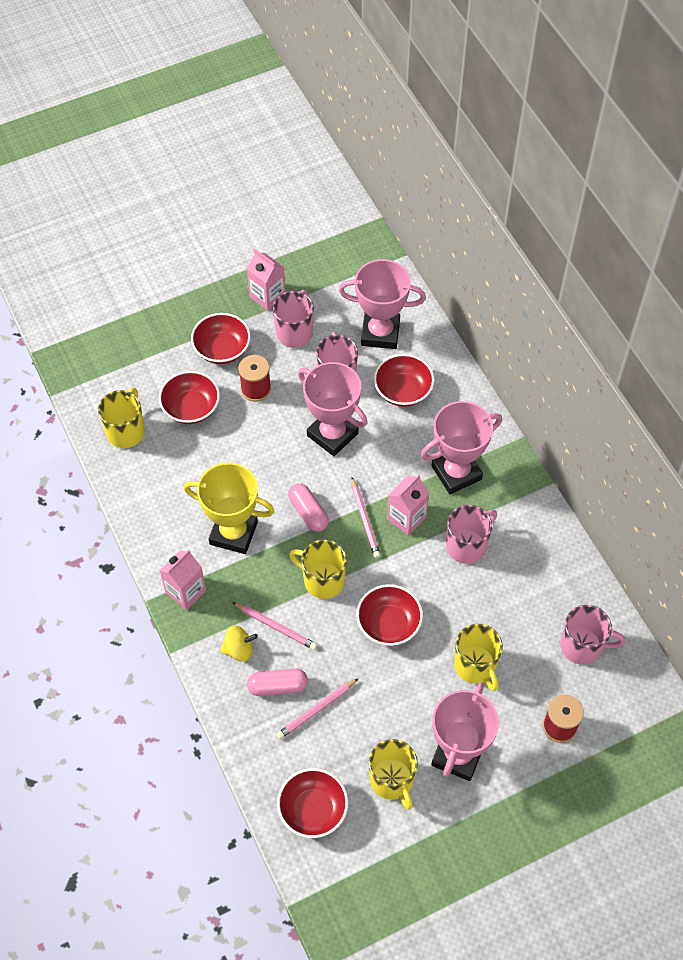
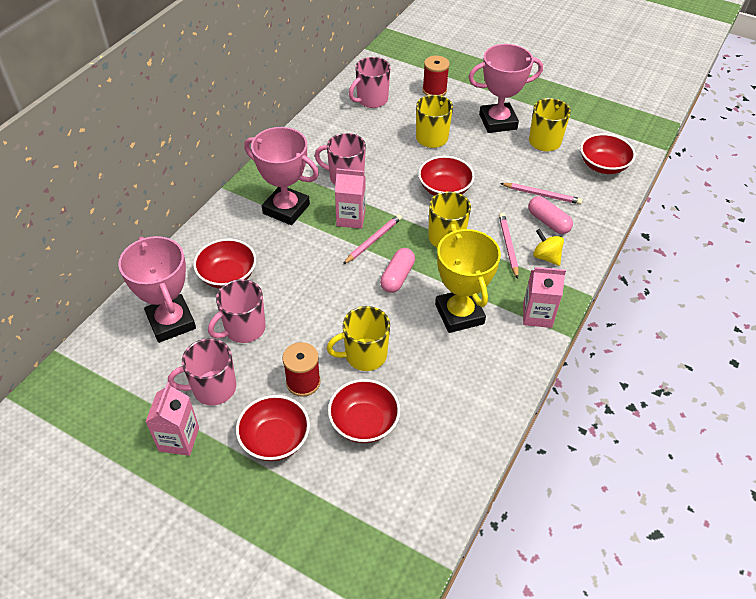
camera: 125 degrees left, 10 degrees down
(126, 431) = (433, 462): yellow mug -> yellow mug (364, 355)
(332, 434) = (309, 300): pink trophy -> none
(582, 646) = (371, 100): pink mug -> pink mug turned 105 degrees counterclockwise

